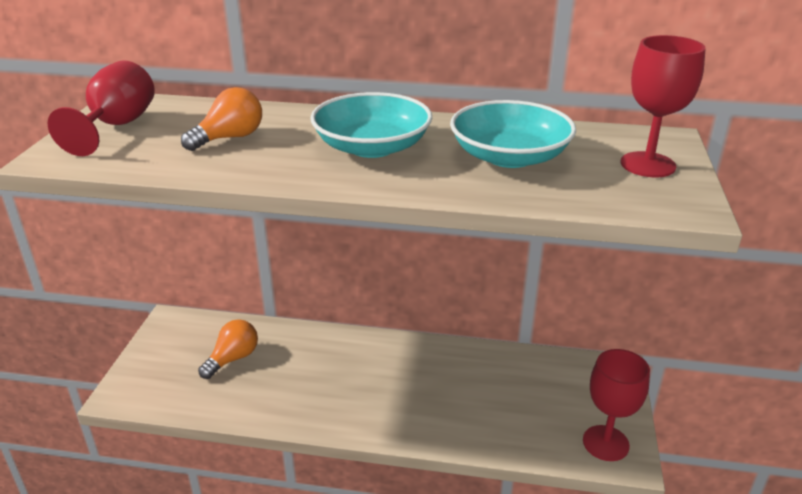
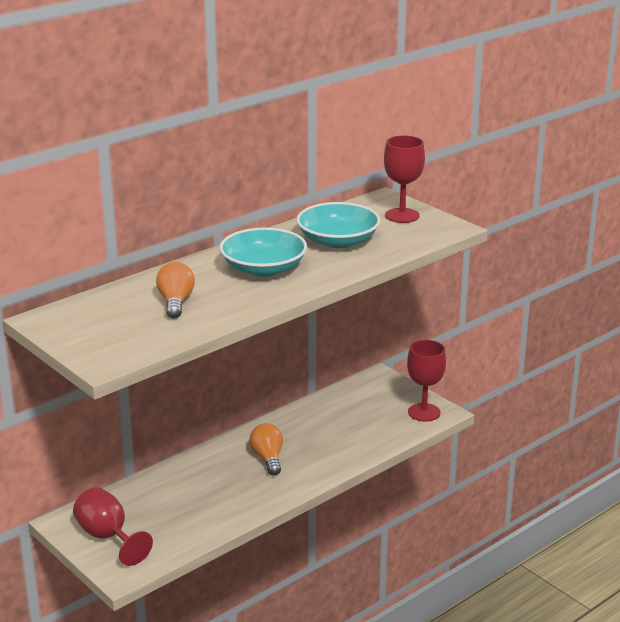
camera: 50 degrees left, 5 degrees down
(117, 126) = (87, 331): red goblet -> red goblet (108, 537)
(233, 358) = (156, 509): orange light bulb -> orange light bulb (268, 458)

